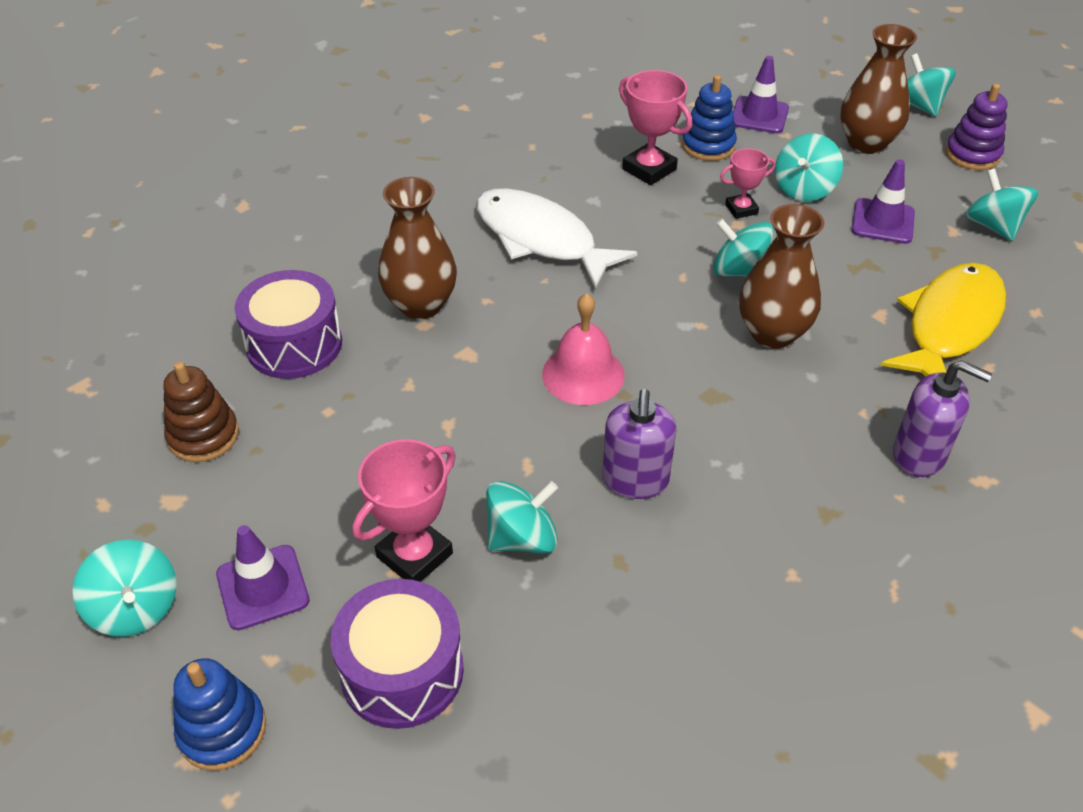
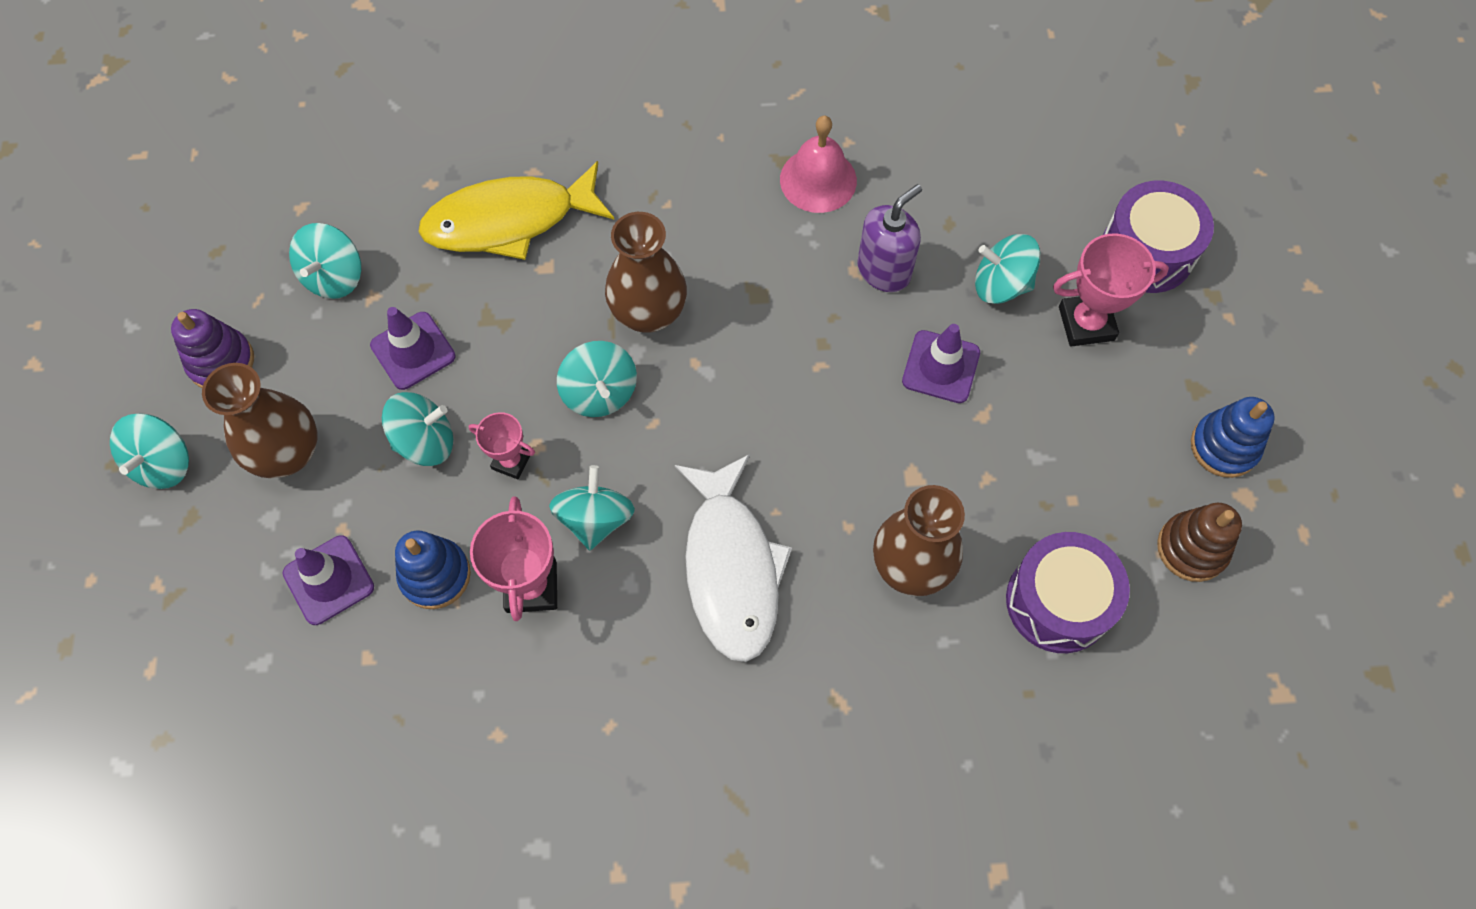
camera: 140 degrees left, 20 degrees up
(135, 608) = (1309, 418): turquoise spinning top -> turquoise spinning top (595, 519)
(222, 730) = (1282, 292): blue stacking toy -> blue stacking toy (1224, 446)
(262, 587) = (1209, 372): purple traffic cone -> purple traffic cone (941, 367)
(583, 374) = (837, 385): pink bell -> pink bell (818, 180)
(919, 455) = (671, 151): purple soap dispenser -> none

